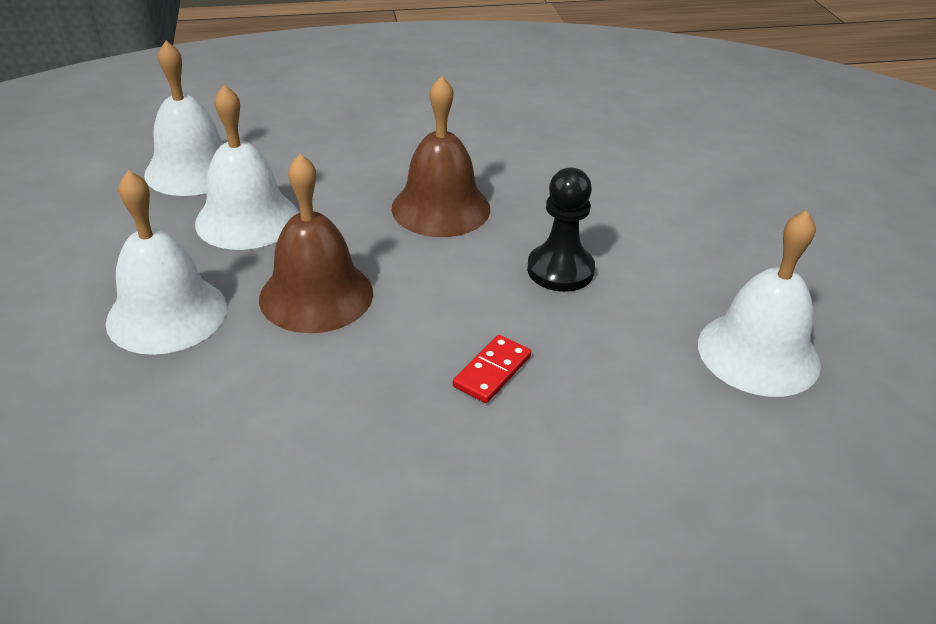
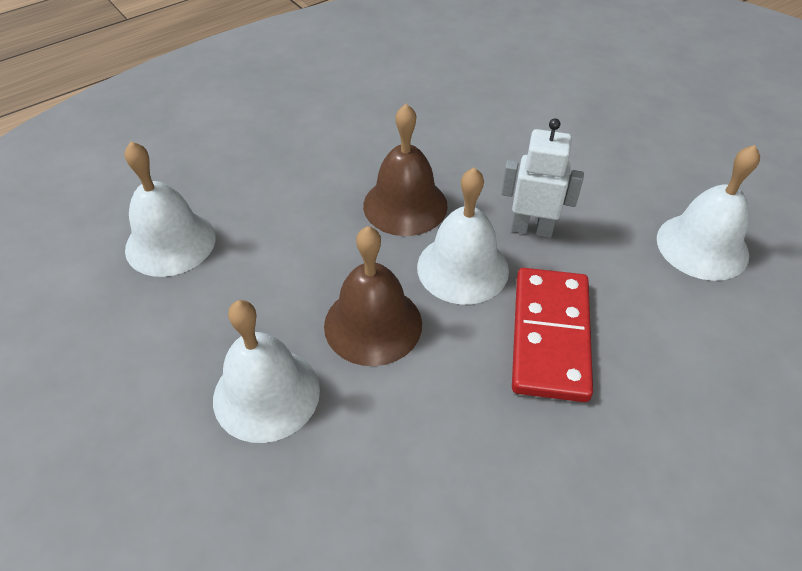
camera: 25 degrees left, 10 degrees up
(247, 219) = (259, 274): white bell -> white bell (462, 268)
(492, 371) = (550, 336): red domino -> red domino, size x2.18
(560, 270) = (531, 229): black pawn -> white robot

